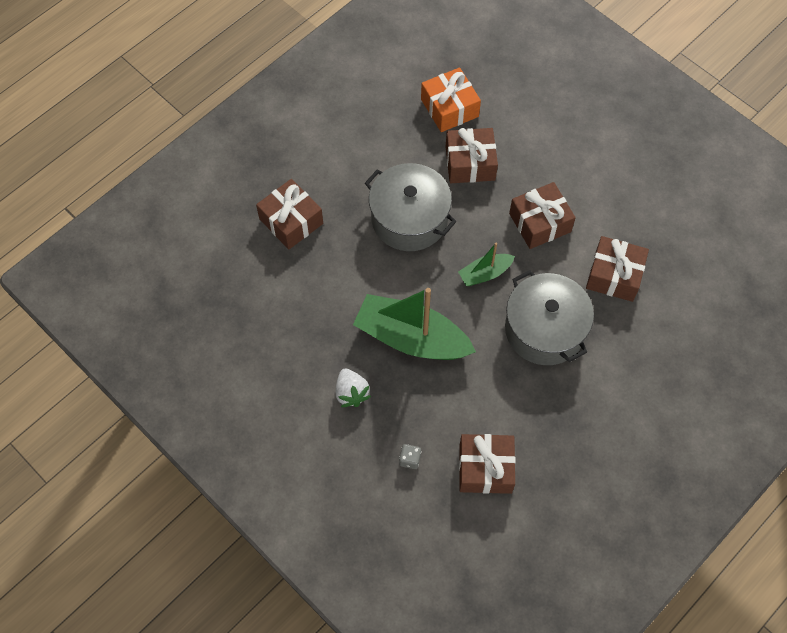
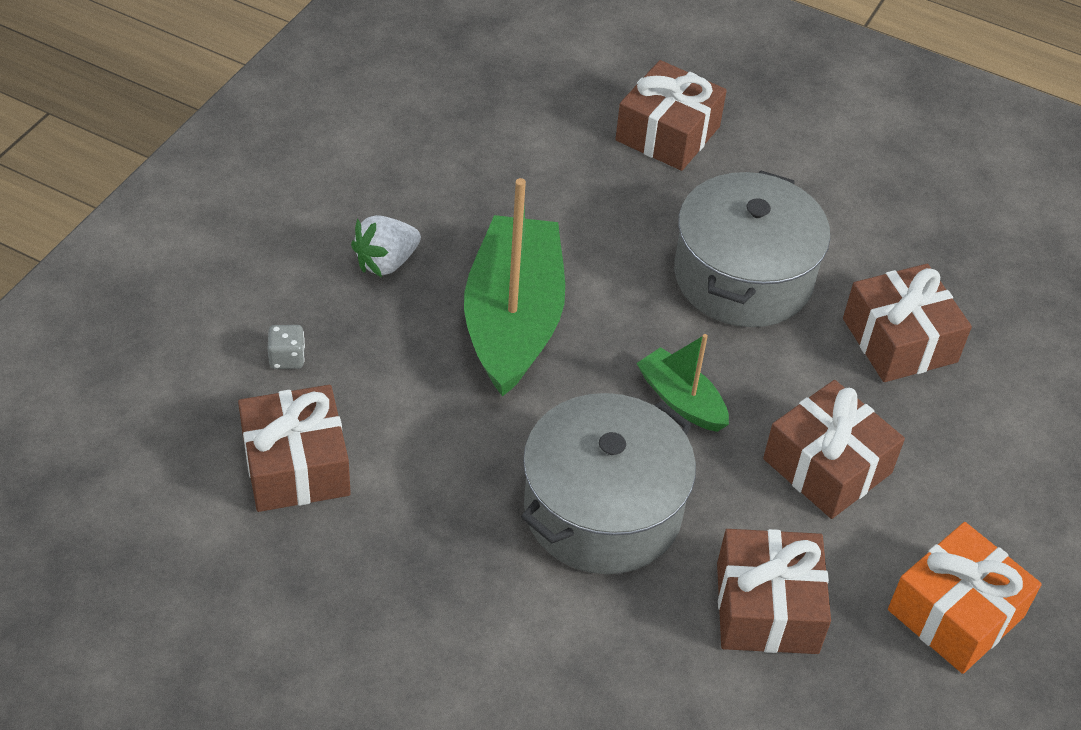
camera: 70 degrees right, 15 degrees down
(449, 108) = (999, 291): orange gift -> orange gift (955, 613)

